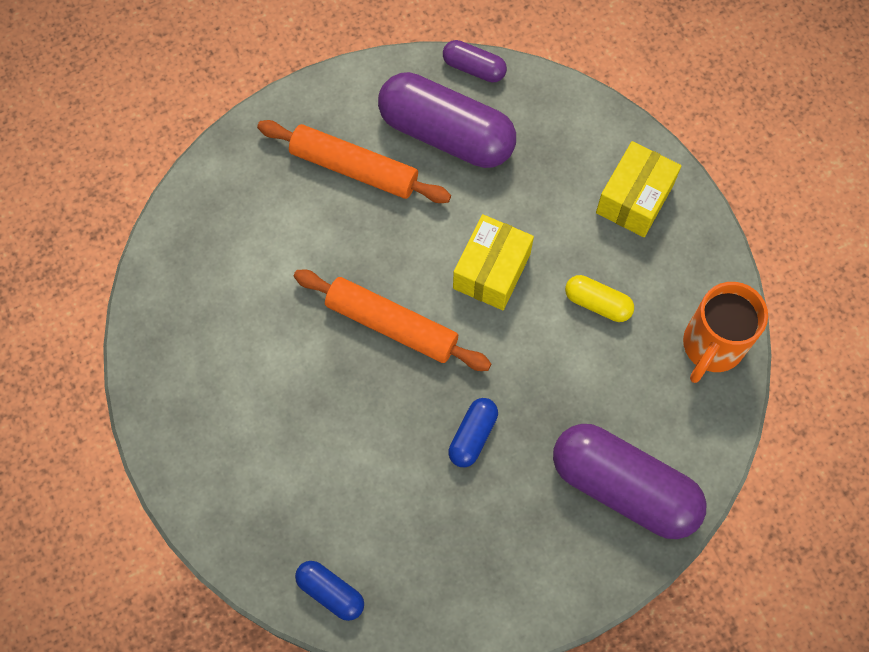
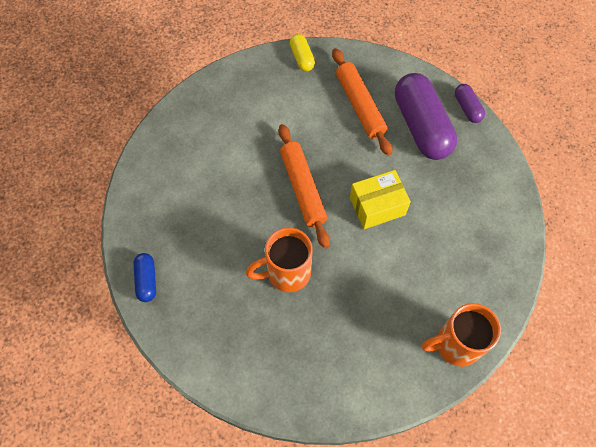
camera: 45 degrees right, 5 degrees down
(472, 436) = (286, 273): blue capsule -> orange mug
(597, 303) = (415, 268): yellow capsule -> yellow capsule (302, 58)
(624, 487) = (334, 369): purple capsule -> none
(634, 199) = (489, 236): yellow box -> none

